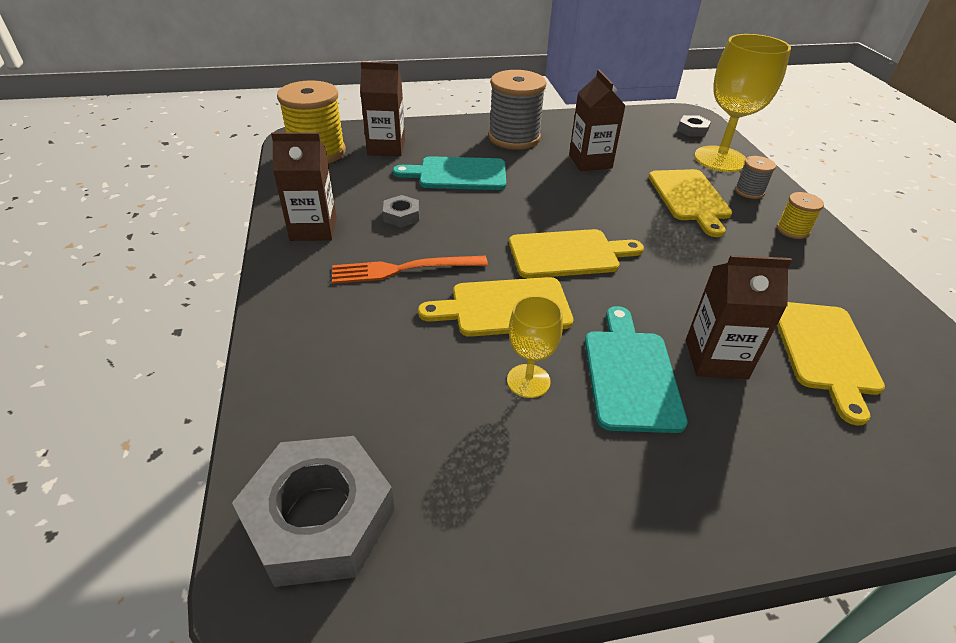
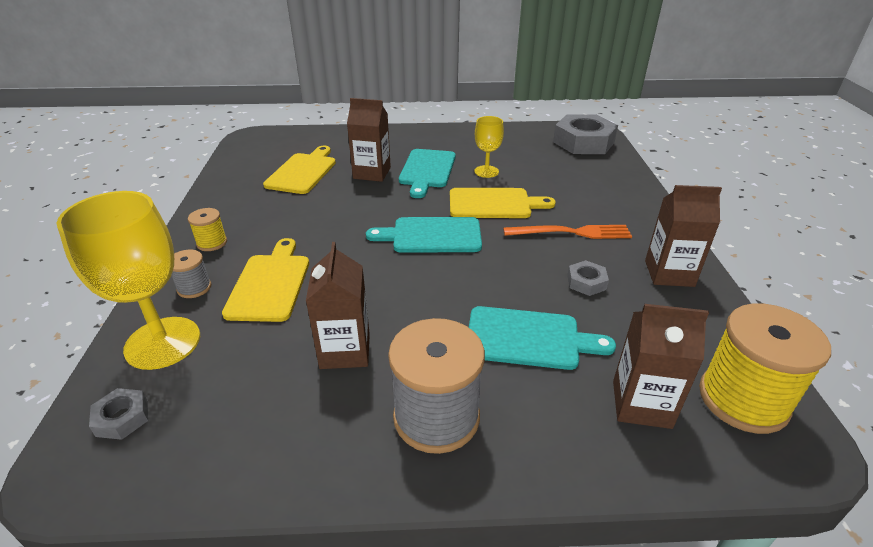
camera: 170 degrees left, 5 degrees down
(568, 254) = (432, 235): yellow cutting board -> turquoise cutting board

